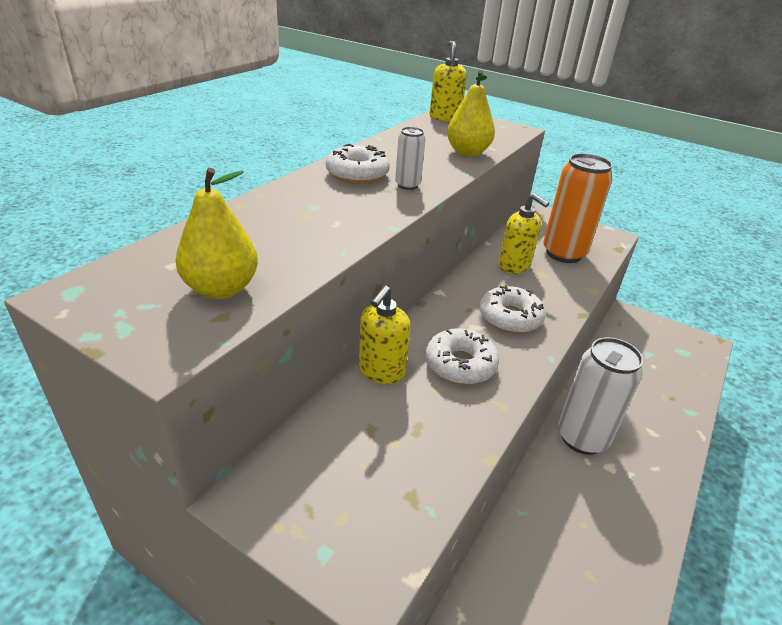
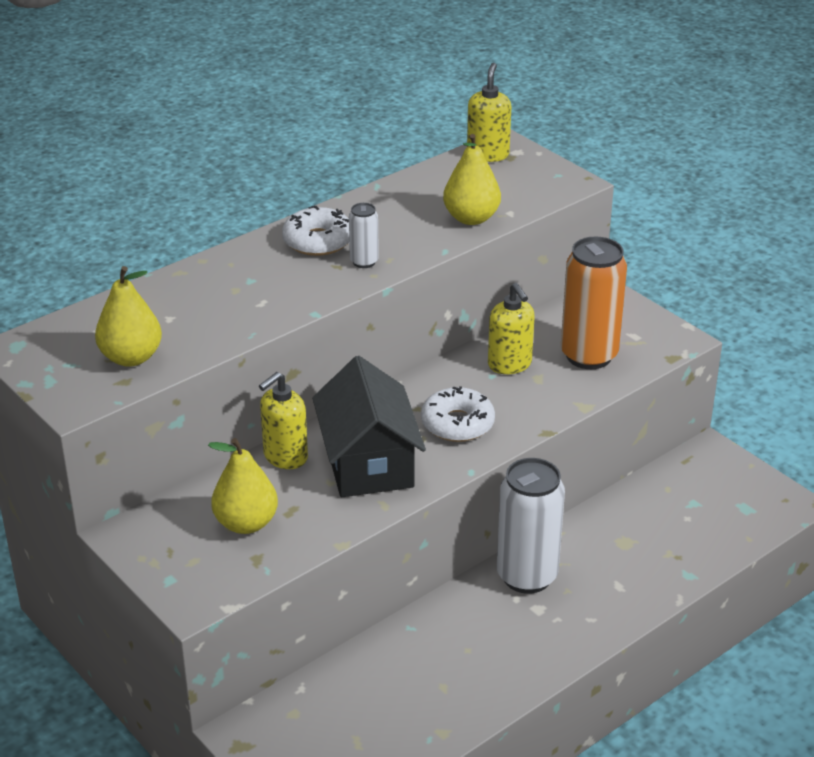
camera: 20 degrees right, 0 degrees up
(379, 454) = (246, 523): none -> yellow pear
(460, 364) = (368, 463): white donut -> black house

